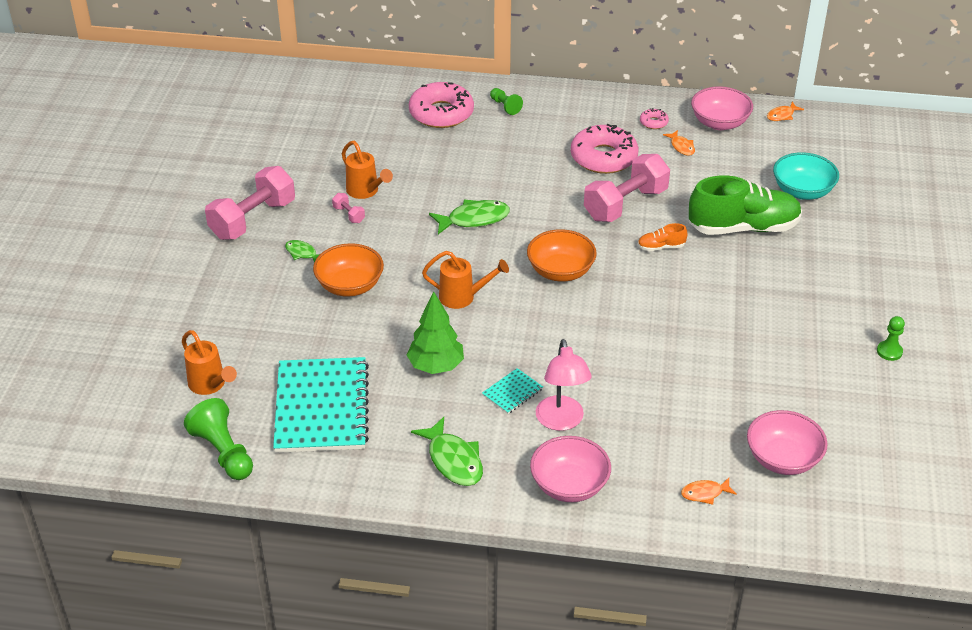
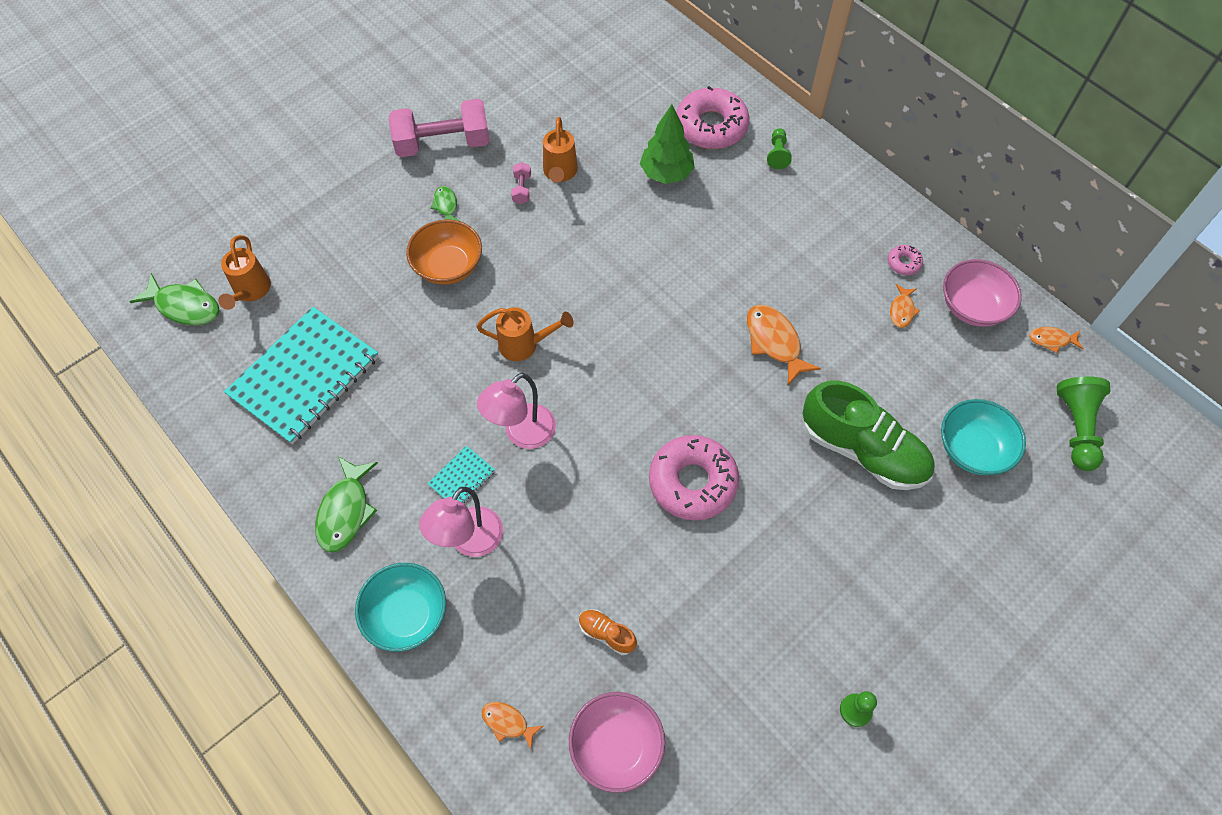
camera: 40 degrees right, 20 degrees up
(223, 452) = (196, 365): green pawn -> green pawn (1076, 428)
(436, 366) = (430, 402): green tree -> green tree (666, 174)
(463, 297) = (525, 345): orange watering can -> orange watering can turned 45 degrees counterclockwise
(474, 219) = (620, 265): green fish -> green fish (184, 306)
(512, 392) = (462, 478): turquoise notebook -> turquoise notebook turned 45 degrees counterclockwise
(523, 345) = (522, 434): none -> pink lamp
(560, 271) = (636, 376): orange bowl -> none
(569, 485) = (406, 615): pink bowl -> turquoise bowl
(603, 157) = (810, 273): pink donut -> pink donut (692, 482)
(625, 204) = (774, 342): pink dumbbell -> orange fish
(661, 247) = (757, 415): orange shoe -> orange shoe (606, 634)

